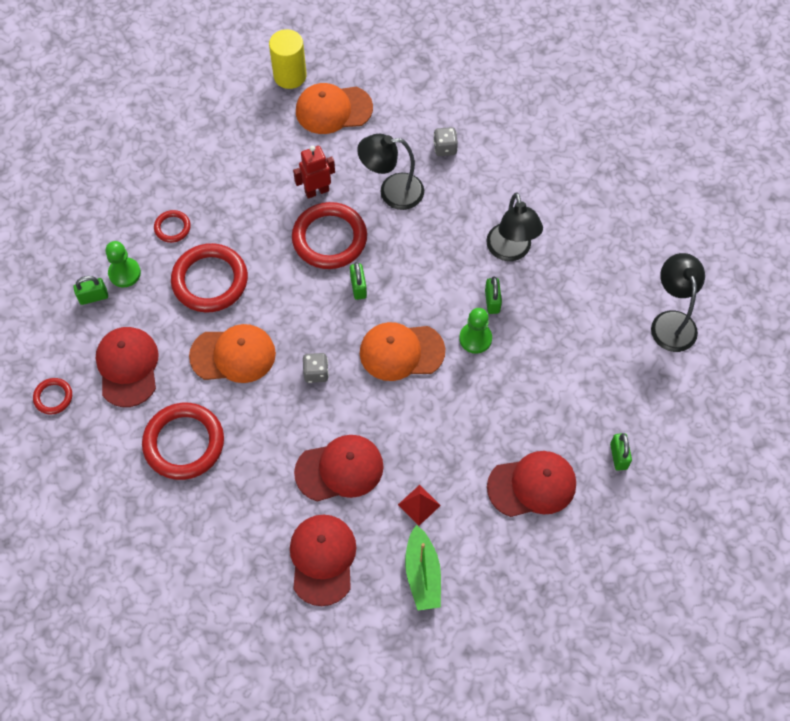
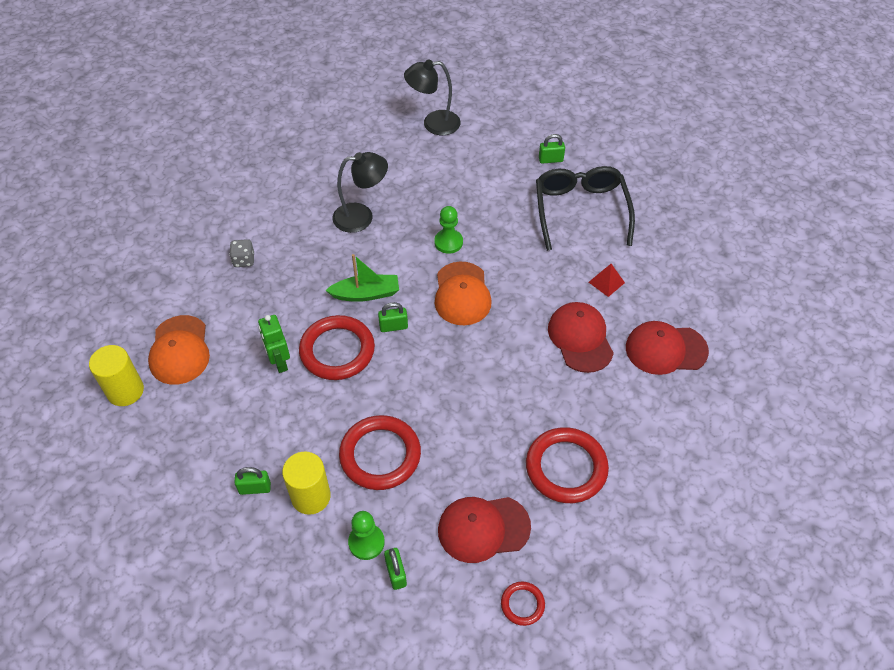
camera: 90 degrees left, 10 degrees down
(172, 228) = (311, 496): red ring -> yellow cylinder
(233, 355) = (467, 429): orange cap -> none
(316, 191) = (279, 362): red robot -> green robot
(316, 373) = (485, 358): grey dice -> none
(392, 192) = (288, 301): black lamp -> none
(422, 574) = (666, 280): green boat -> green boat (366, 294)
(492, 301) = (412, 230): green padlock -> green padlock (255, 488)
(532, 485) = (580, 210): red cap -> black glasses

